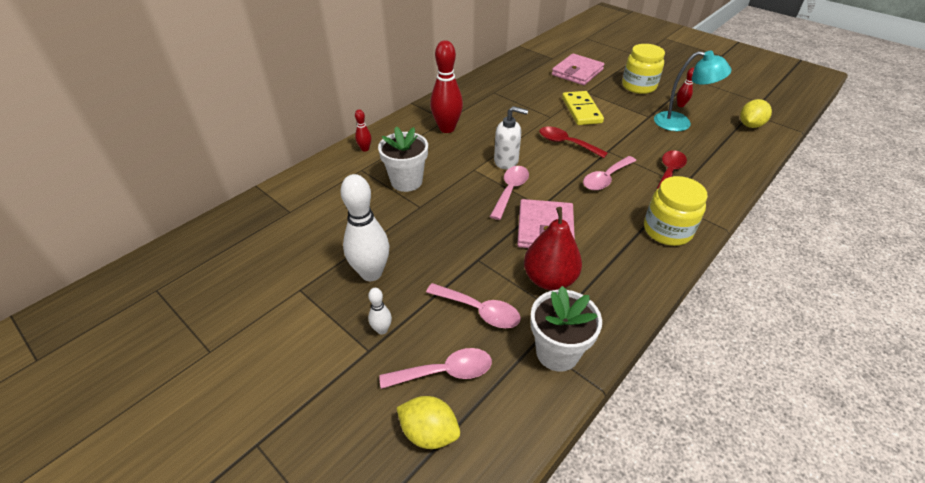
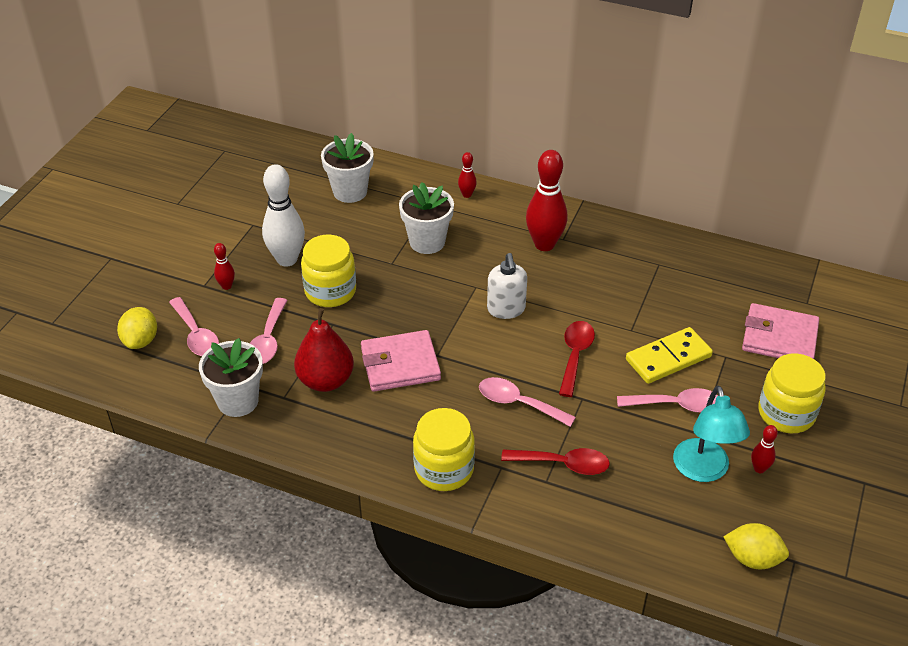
camera: 70 degrees right, 0 degrees up
(307, 211) = (350, 192): none -> white flower pot
(382, 330) = (226, 286): white bowling pin -> red bowling pin
(434, 252) = (330, 291): none -> yellow jar
(510, 191) = (451, 324): pink spoon -> pink spoon (675, 405)

